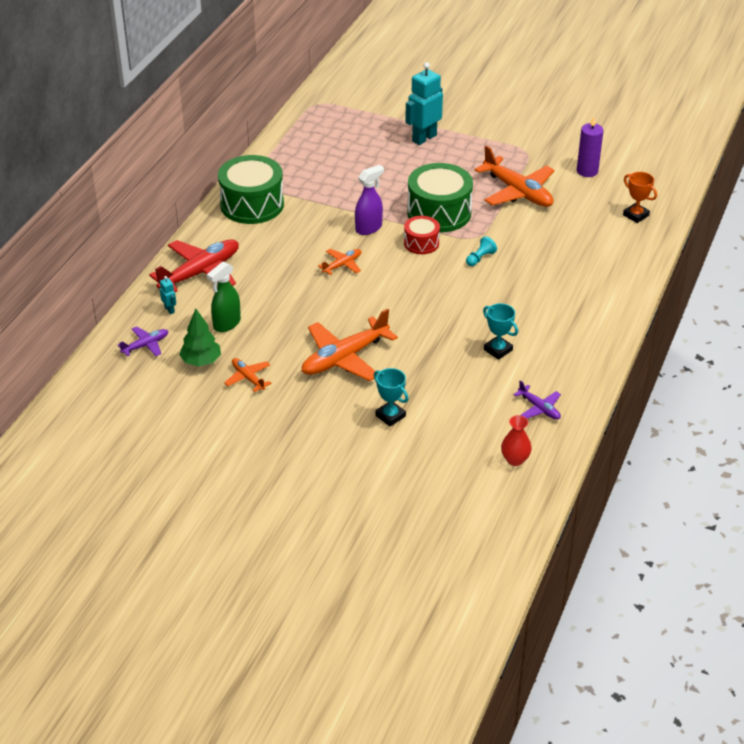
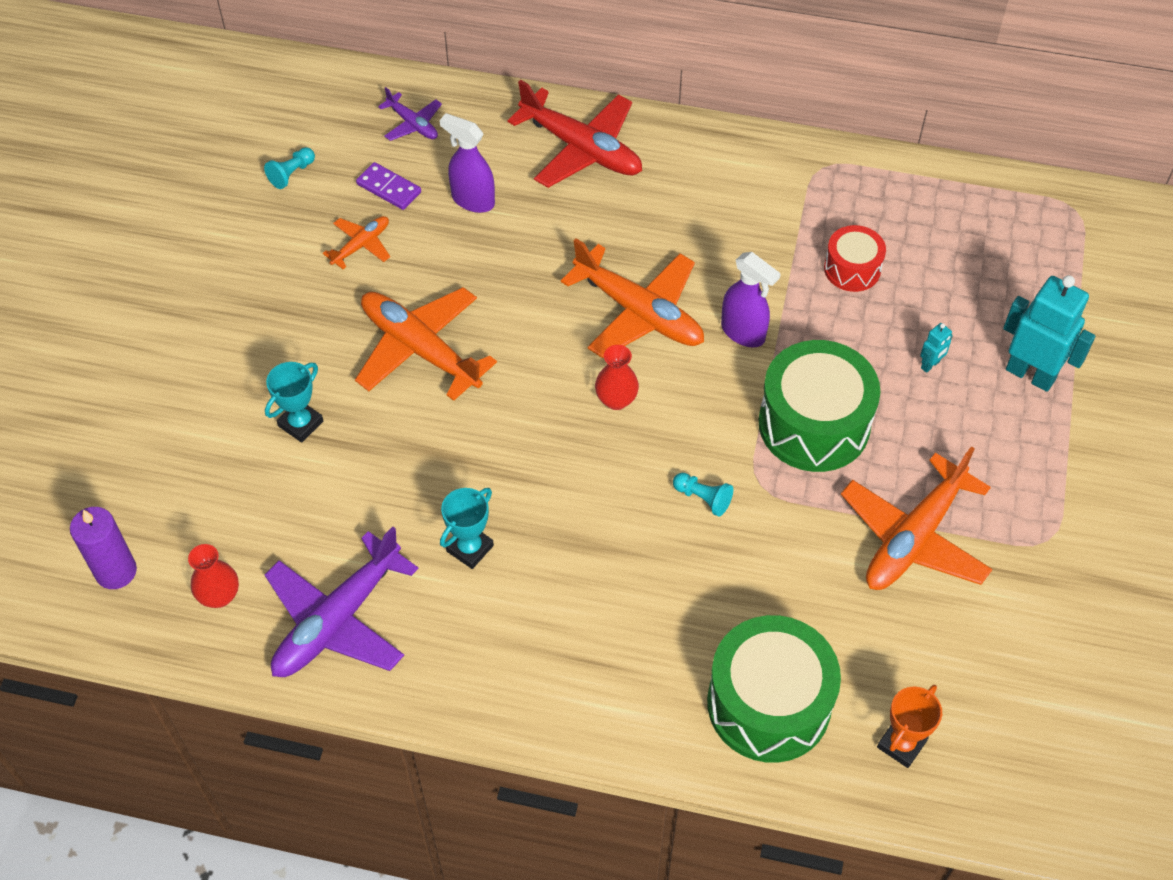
camera: 80 degrees right, 15 degrees up
(169, 310) = (492, 133): turquoise robot -> turquoise robot (930, 365)
(169, 408) = (292, 174): none -> turquoise pawn
(201, 361) = (389, 188): green tree -> purple domino
(226, 324) = (472, 200): green spray bottle -> purple spray bottle
(252, 204) = (762, 176): green drum -> green drum (768, 703)
(342, 265) = (639, 312): orange plane -> orange plane, size x1.99
(405, 281) = (616, 400): none -> red vase
(421, 243) = (722, 409): red drum -> red drum (852, 269)
(539, 408) = (337, 620): purple plane -> purple plane, size x1.99
(587, 171) = (1020, 649): purple candle -> purple candle (116, 571)

